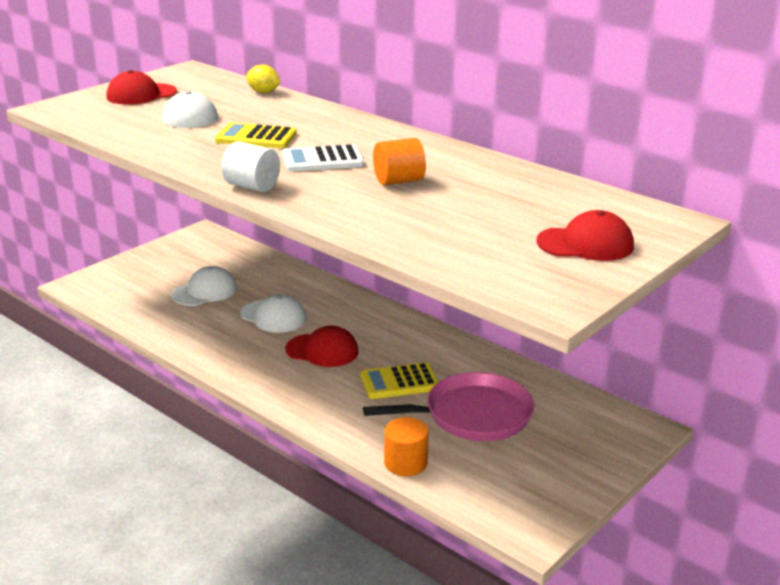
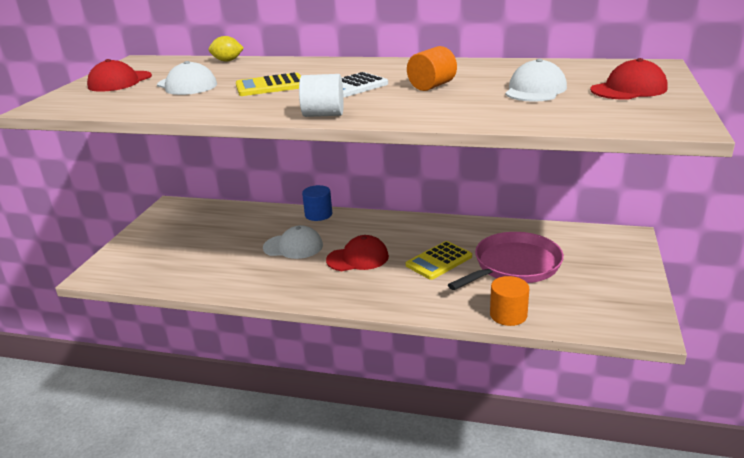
camera: 25 degrees left, 0 degrees up
(204, 292) = (217, 246): white cap -> white cap (535, 90)
(332, 289) = (318, 214): none -> blue cylinder

